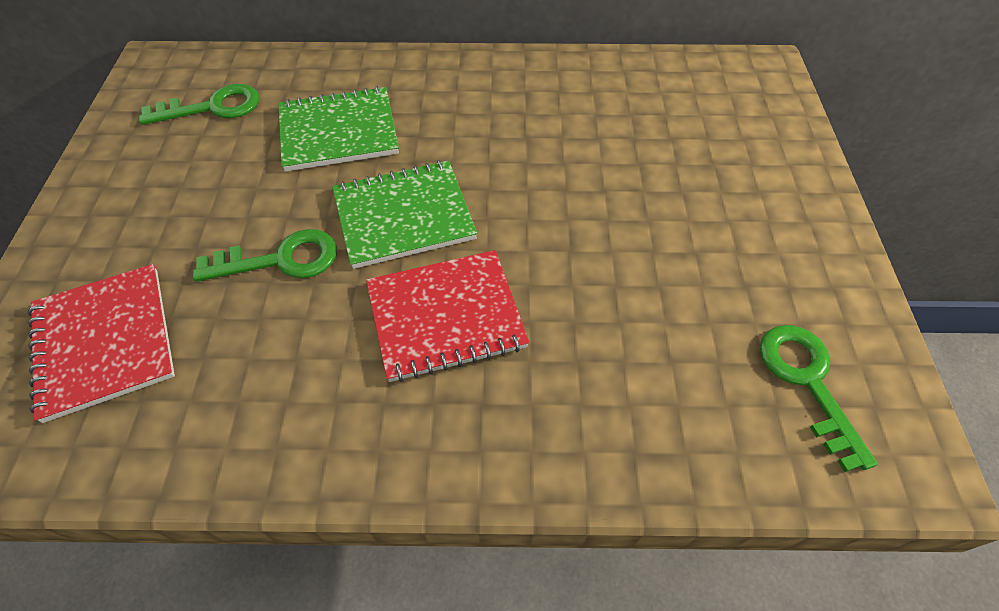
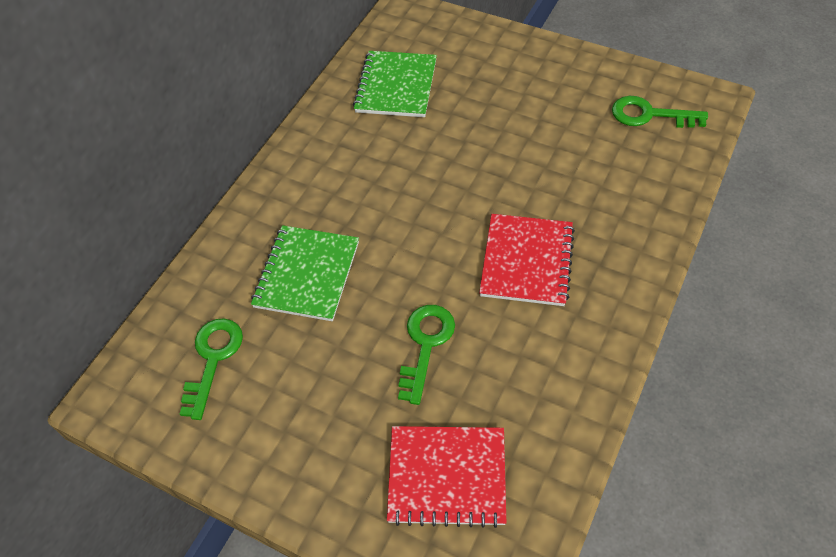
camera: 60 degrees left, 0 degrees up
(404, 216) = (425, 258): green notebook -> green notebook (396, 86)

